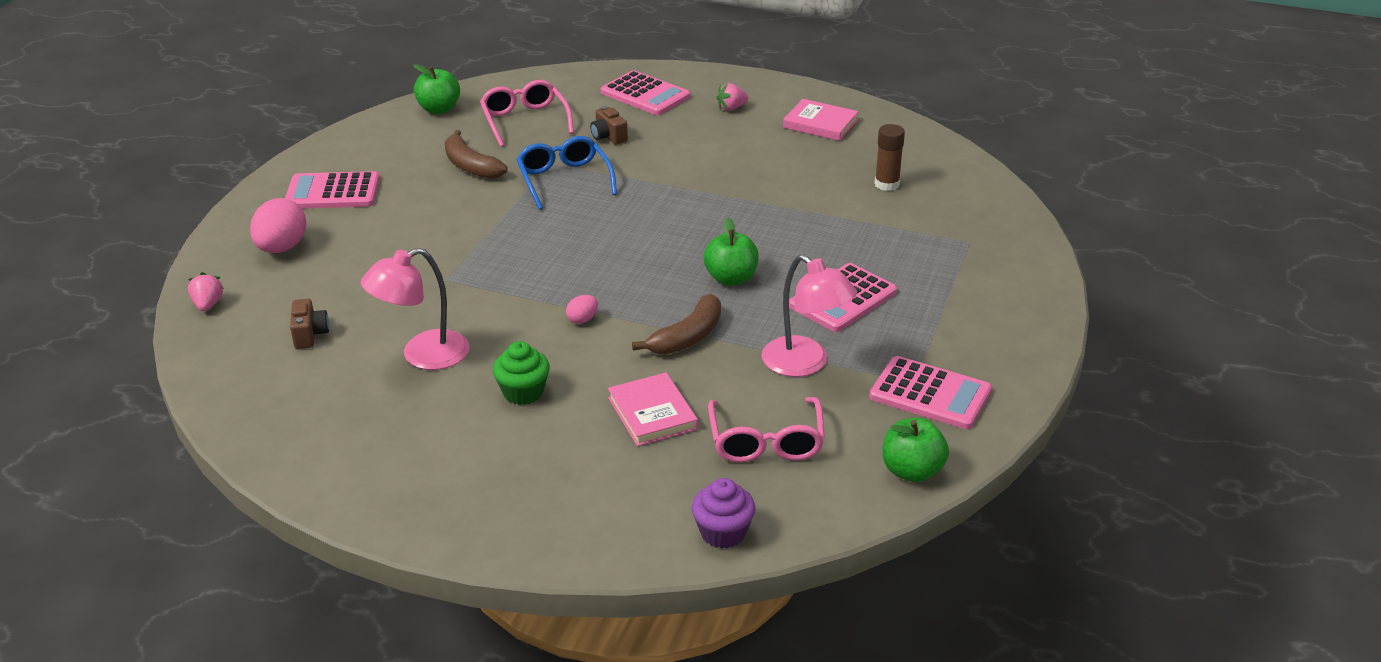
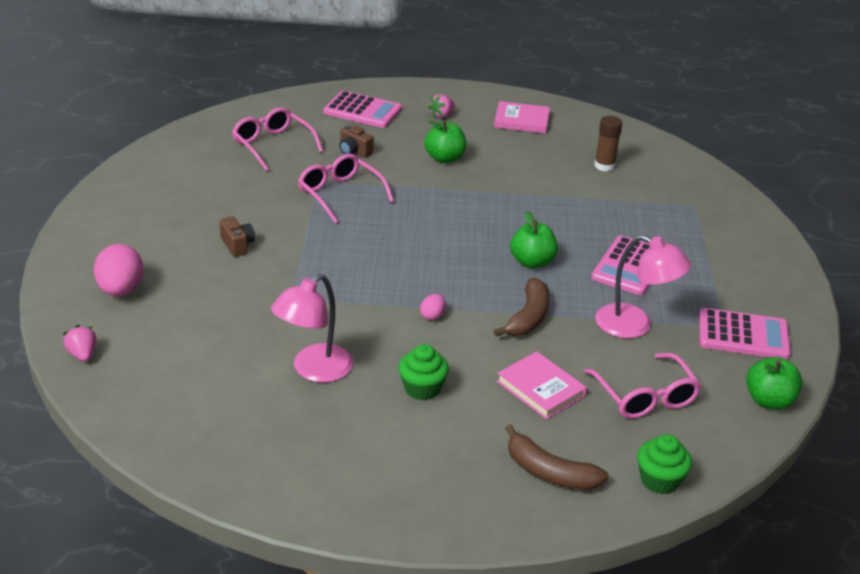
camera: 20 degrees left, 0 degrees up
(310, 334) = (198, 367): brown camera -> brown camera (237, 245)
(332, 192) = (136, 231): pink calculator -> none
(439, 109) = (188, 143): green apple -> green apple (444, 158)
(470, 166) = (249, 192): brown banana -> brown banana (549, 472)
(564, 180) = (340, 194): blue glasses -> pink glasses
(723, 533) = (659, 480): purple cupcake -> green cupcake

